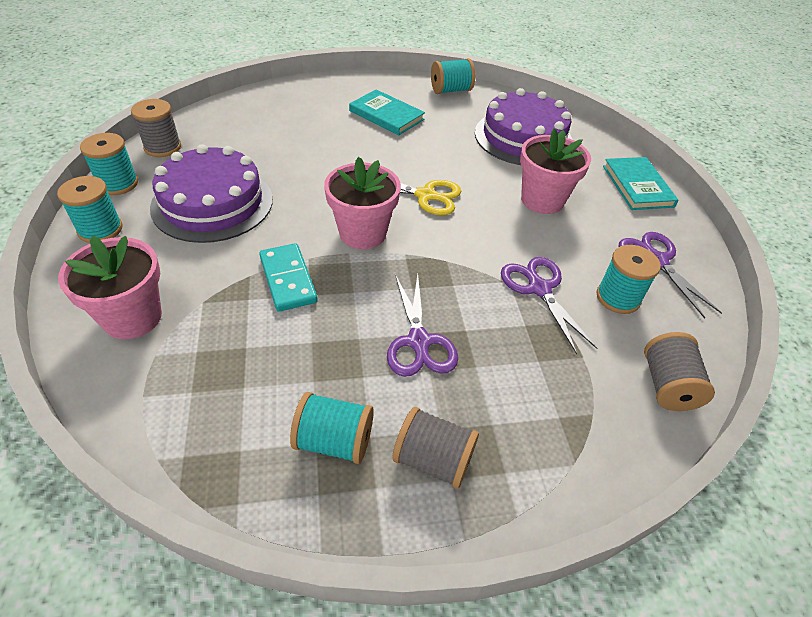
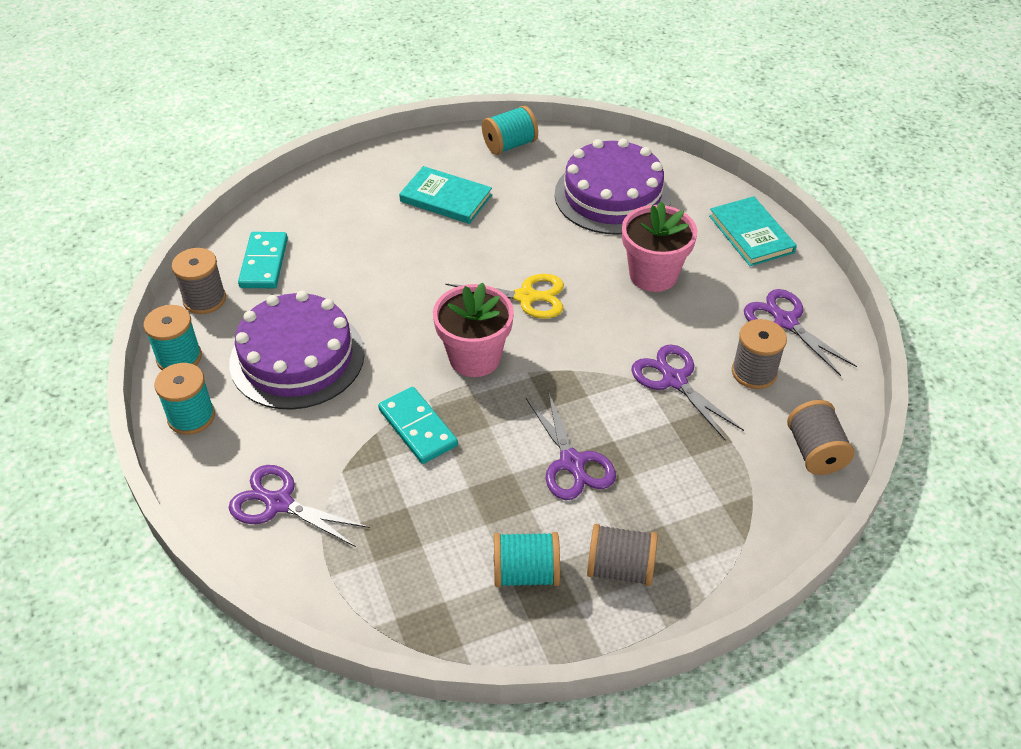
camera: 10 degrees left, 0 degrees up
(132, 317) = (279, 503): pink flower pot -> purple scissors
(222, 131) = (264, 263): none -> turquoise domino
(618, 298) = (754, 372): turquoise spool -> grey spool

